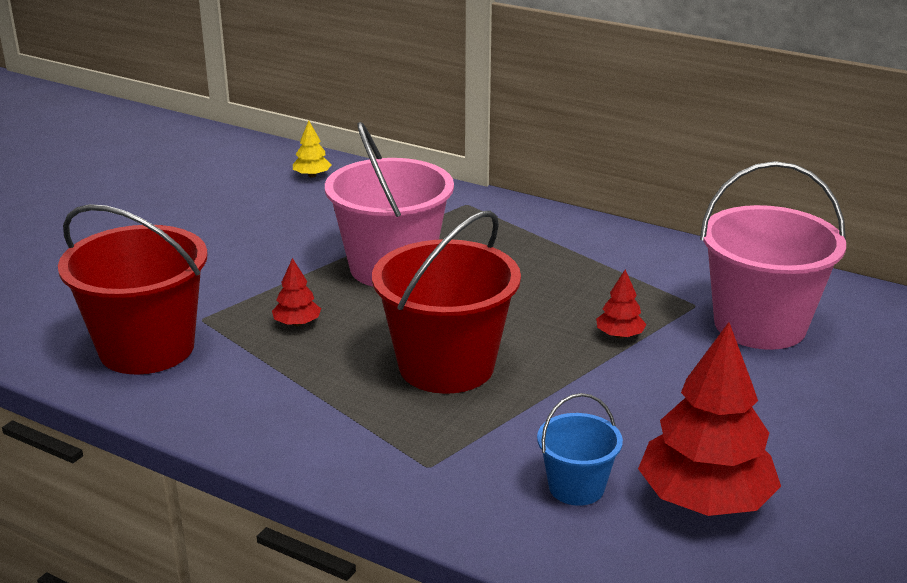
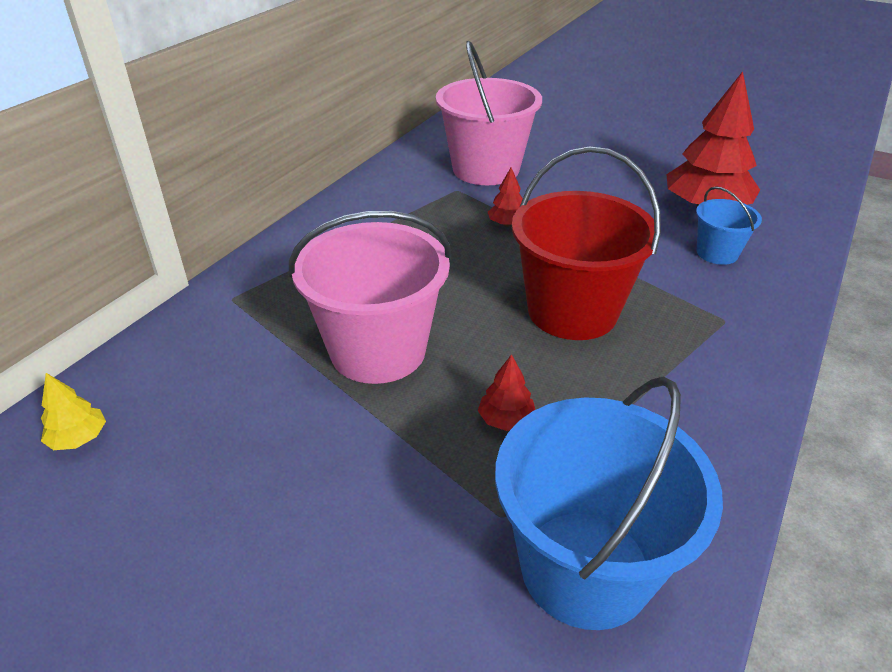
camera: 90 degrees left, 10 degrees up
(147, 348) = (585, 568): red bucket -> blue bucket

